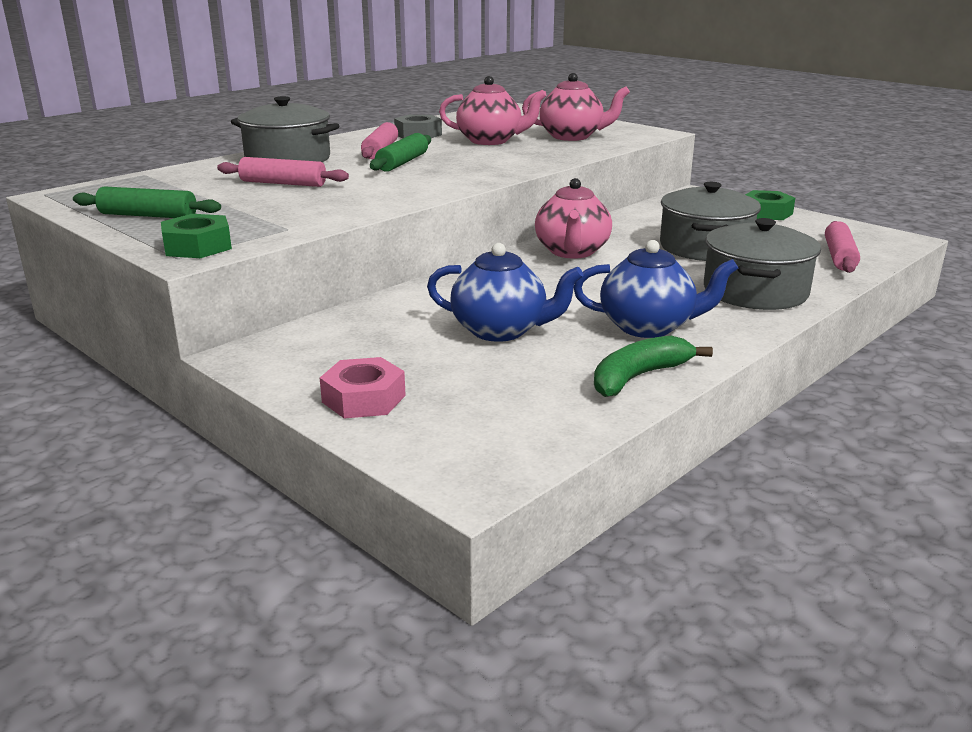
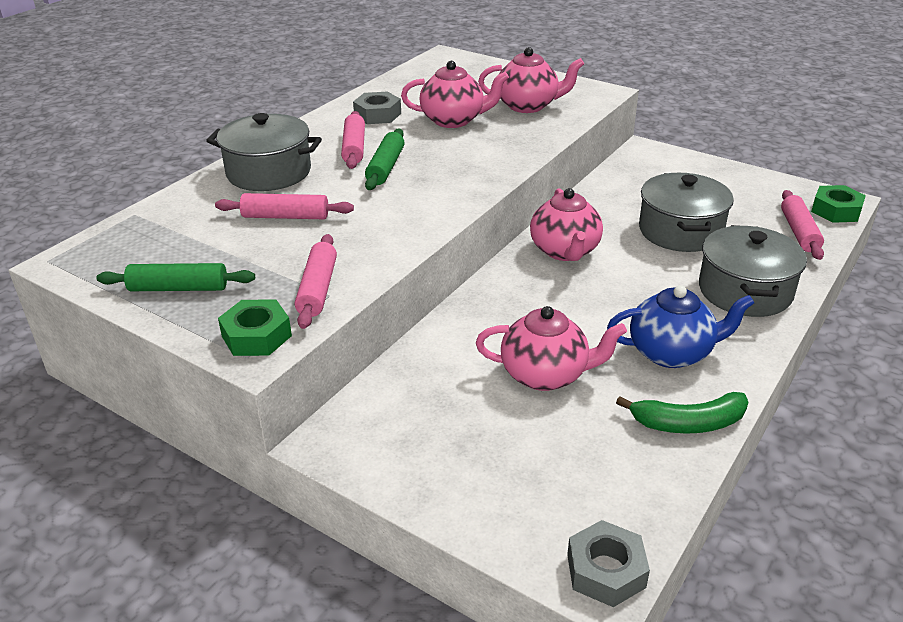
camera: 10 degrees left, 10 degrees up
(279, 224) = (317, 289): none -> pink rolling pin
(363, 399) = (463, 487): pink nut -> none
(481, 474) = (606, 571): none -> grey nut
(501, 331) = (545, 375): blue teapot -> pink teapot
(639, 377) = (688, 423): green banana -> green banana turned 135 degrees counterclockwise
(766, 213) = (716, 173): green nut -> green nut (836, 210)

